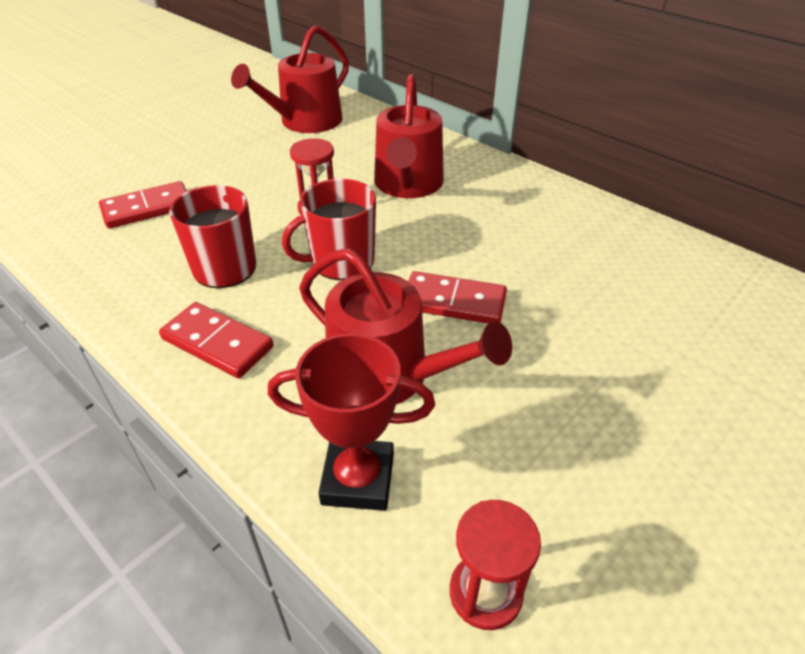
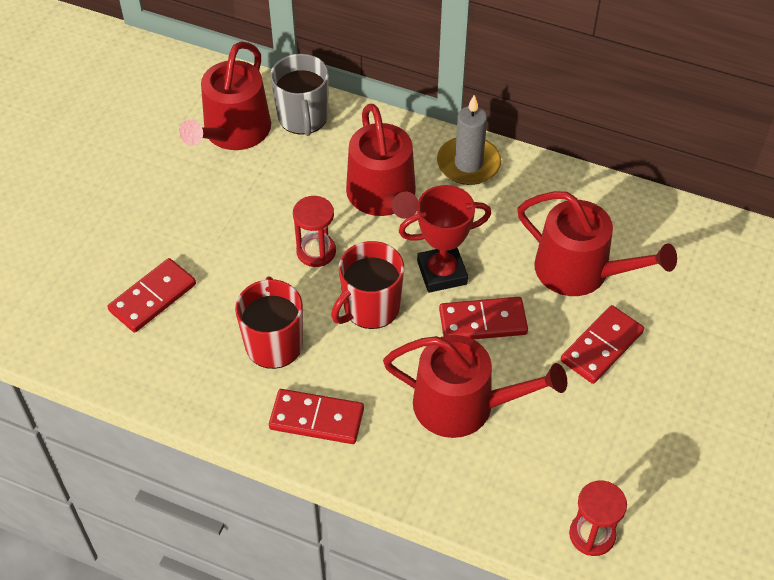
camera: 20 degrees left, 10 degrees up
(358, 479) = (482, 491): red trophy -> red trophy (442, 273)
(370, 124) = (303, 118): none -> grey mug
(503, 178) = (468, 164): none -> grey candle
(587, 283) = (580, 271): none -> red watering can
(587, 360) = (602, 347): none -> red domino

